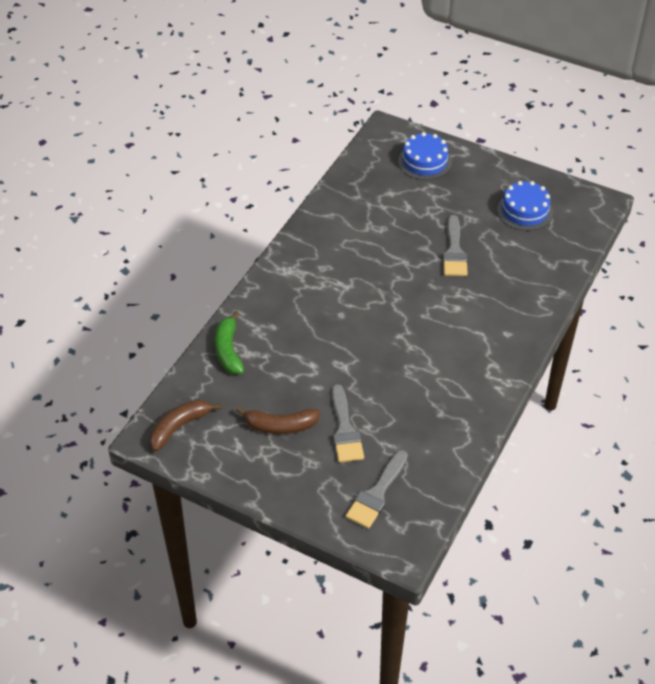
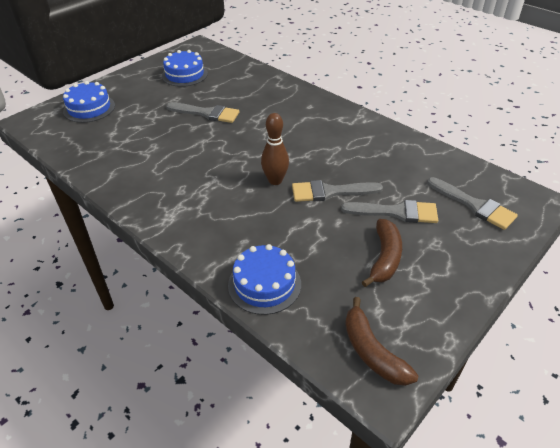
camera: 75 degrees left, 5 degrees down
(228, 350) = (264, 284): green banana -> blue cake
(358, 375) = (330, 192): none -> grey brush
(361, 330) = (275, 180): none -> brown bowling pin

